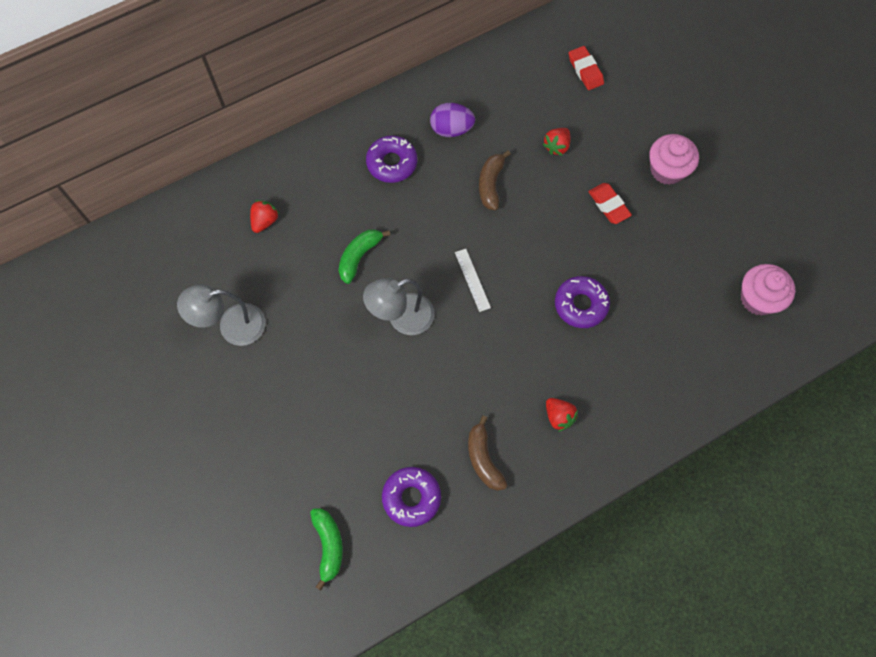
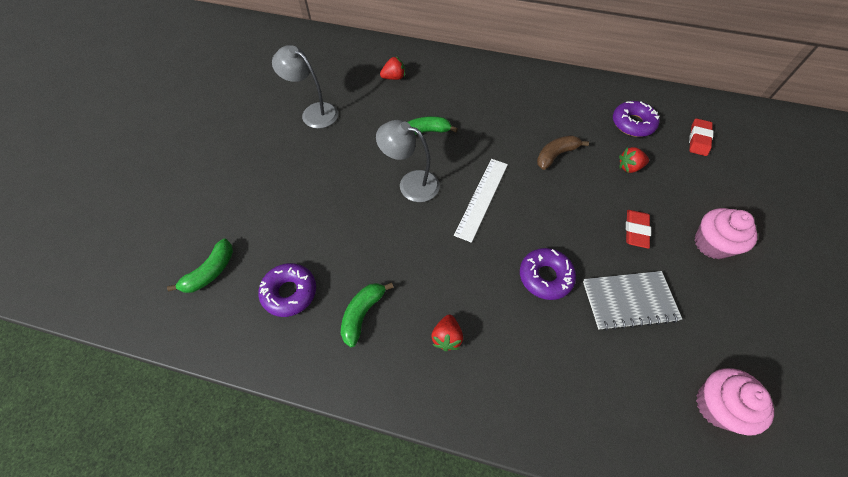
camera: 45 degrees right, 10 degrees down
(392, 163) = (501, 100): purple donut -> purple donut (632, 124)
(451, 129) = (561, 109): purple egg -> none
(472, 280) = (482, 198): white ruler -> white ruler, size x1.65
(483, 459) = (362, 314): brown banana -> green banana
(650, 271) = (629, 301): none -> grey notebook

